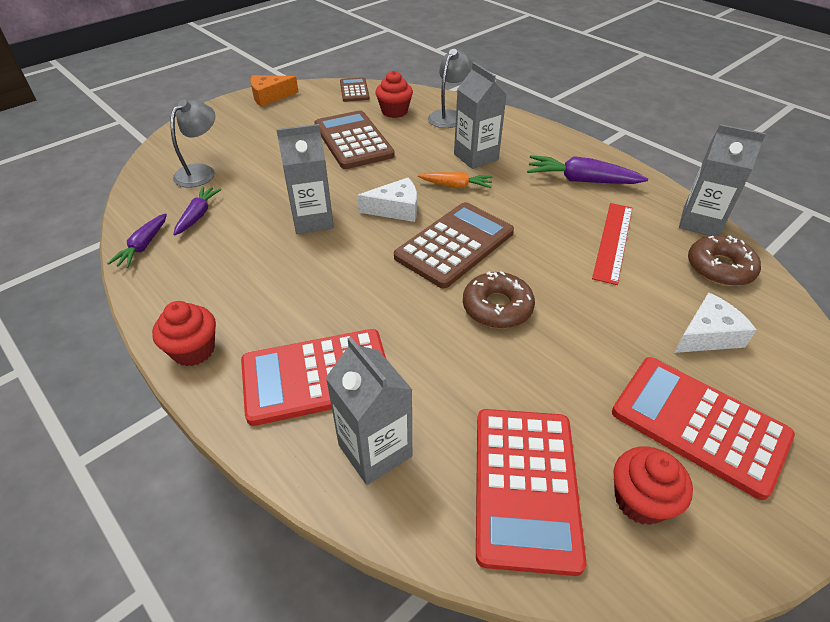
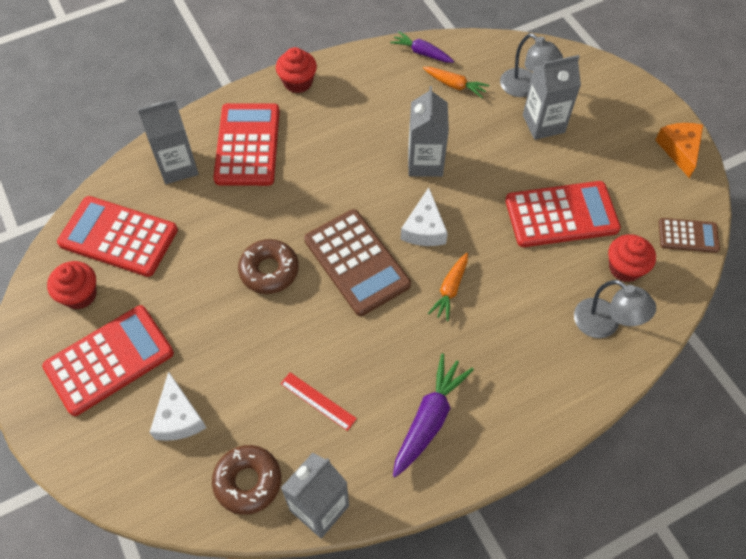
camera: 105 degrees right, 15 degrees up
(198, 215) = (455, 85): purple carrot -> orange carrot
(353, 141) = (561, 215): brown calculator -> red calculator
(476, 157) = (502, 325): grey carton -> grey carton (543, 124)
(613, 241) = (318, 401): red ruler -> red ruler, size x0.65

